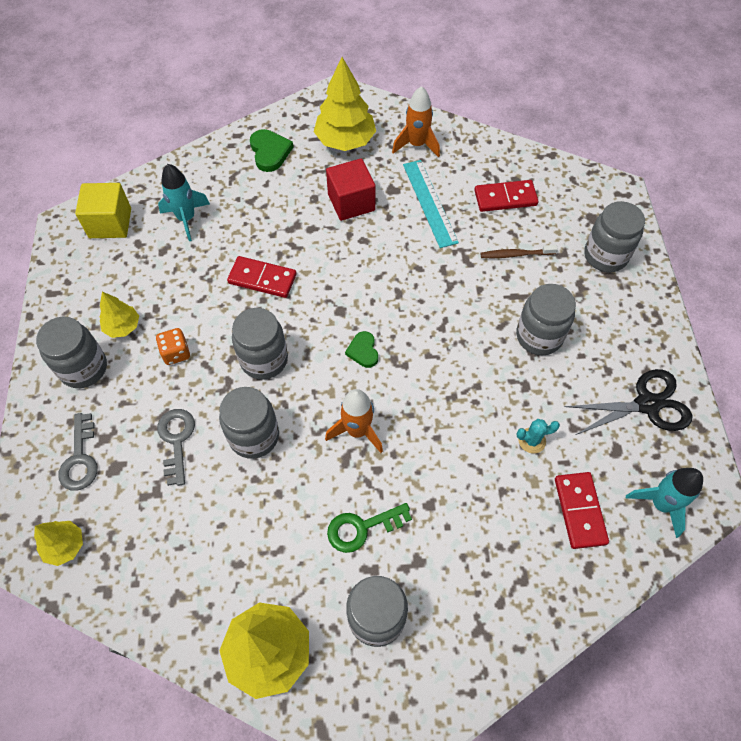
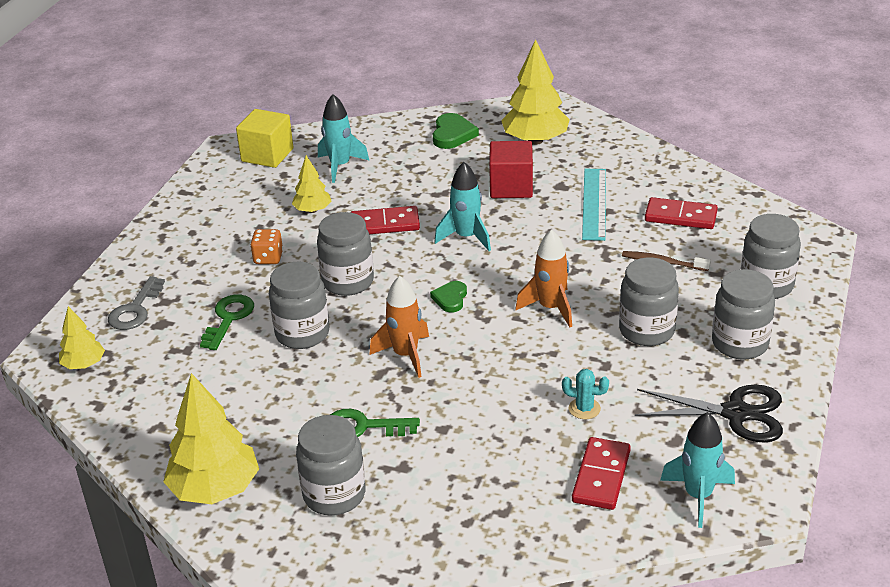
camera: 25 degrees right, 25 degrees down
(83, 368) = (178, 249): grey jar -> grey jar (740, 344)
(122, 327) = (231, 229): yellow tree -> yellow tree (312, 210)
(176, 440) = (228, 319): grey key -> green key
(262, 279) = (385, 224): red domino -> red domino turned 45 degrees counterclockwise
(342, 274) = (466, 237): none -> turquoise rocket
(416, 145) = (609, 157): orange rocket -> orange rocket (550, 308)

